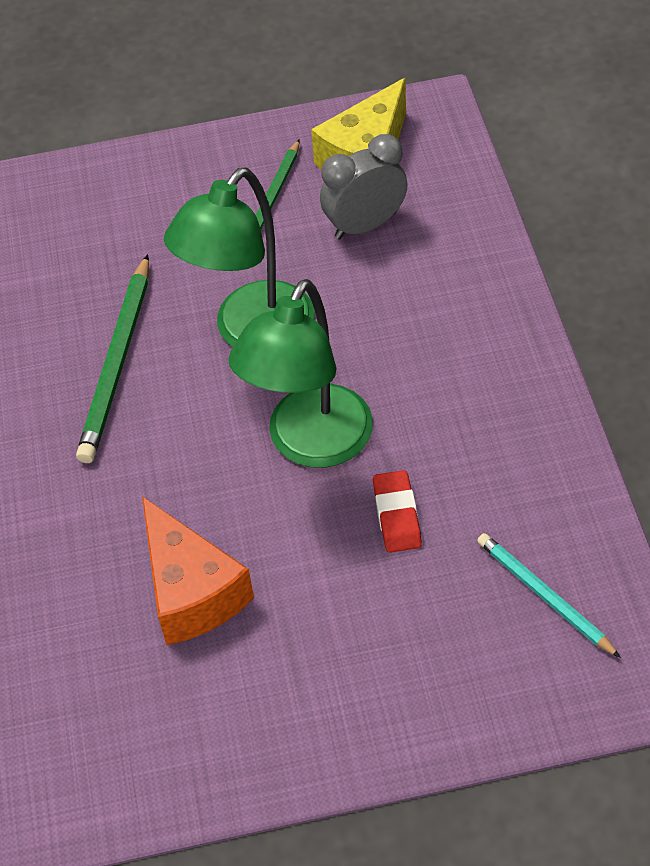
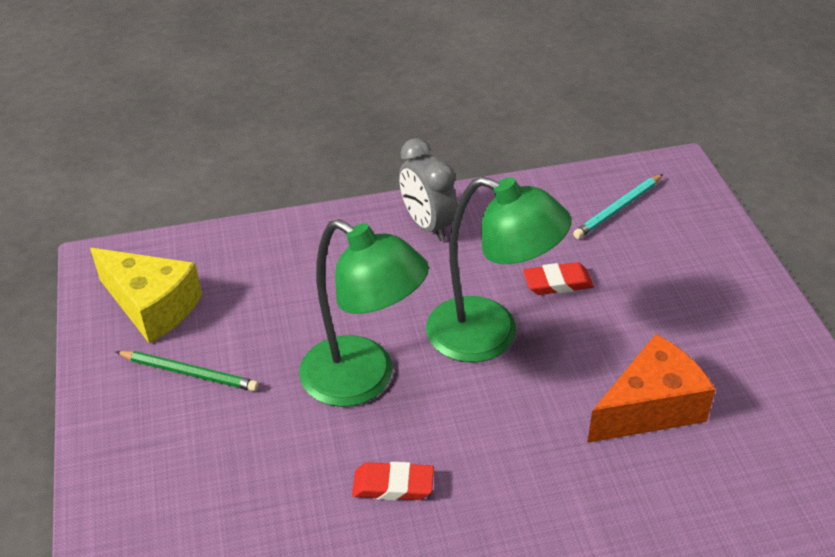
camera: 95 degrees left, 10 degrees down
(118, 363) = (393, 485): green pencil -> red eraser
(365, 225) = (240, 305): grey clock -> grey clock (428, 225)

